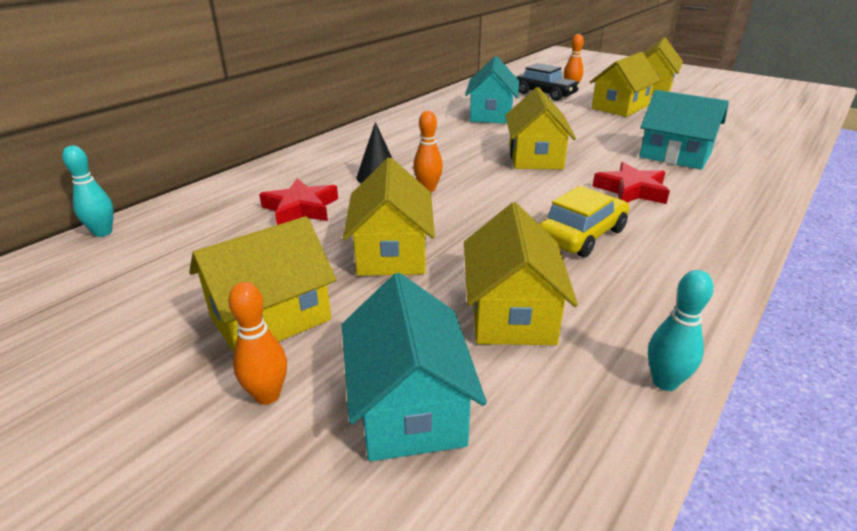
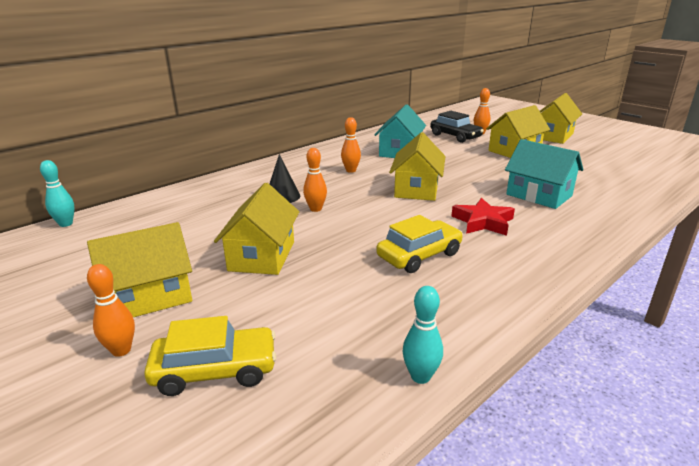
camera: 10 degrees right, 5 degrees down
(301, 208) = (212, 217): red star -> none
(409, 406) = (215, 370): turquoise house -> yellow car
(445, 140) = (351, 170): none -> orange bowling pin
(511, 313) = (328, 311): yellow house -> none

